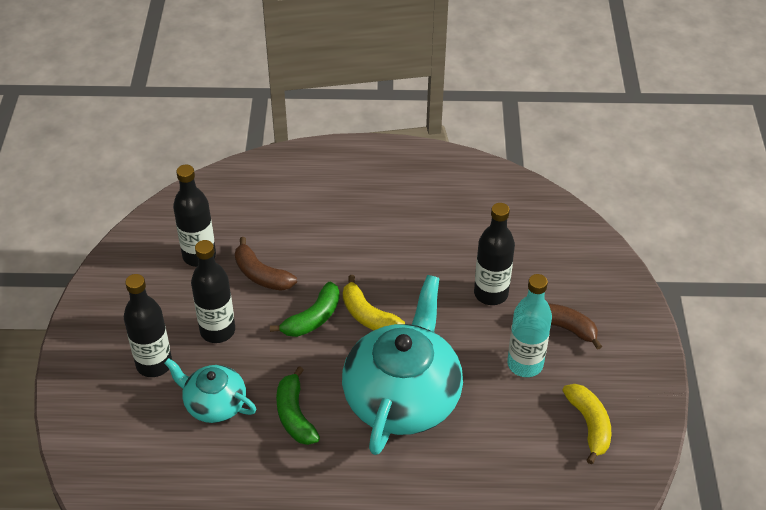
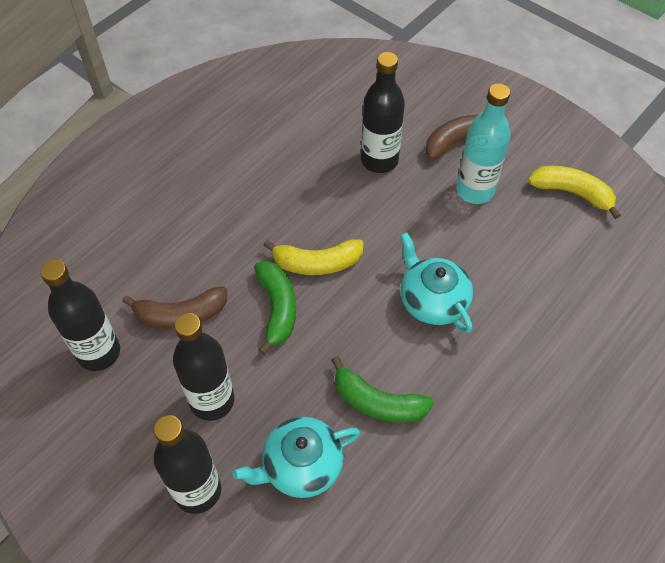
camera: 50 degrees left, 10 degrees up
(402, 397) = (432, 300): turquoise teapot -> turquoise teapot, size x0.53

